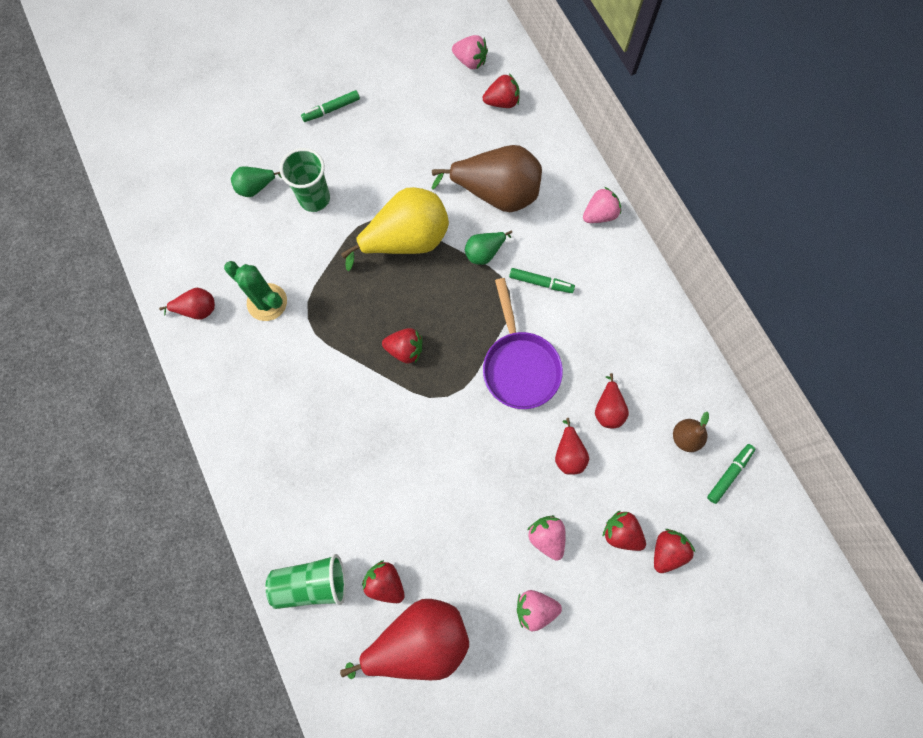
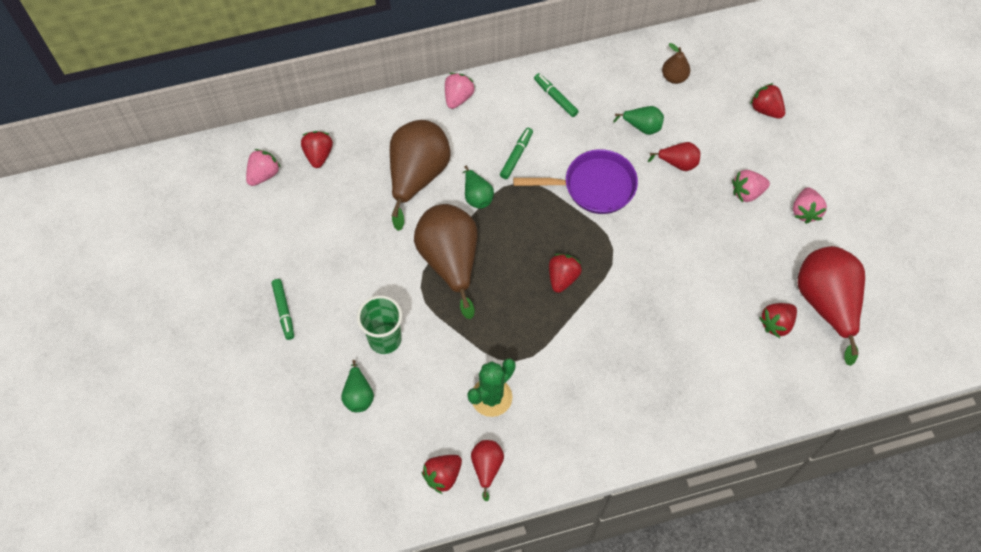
camera: 80 degrees left, 10 degrees down
(311, 583) = (772, 385): green cup -> none
(406, 240) = (450, 261): yellow pear -> brown pear
(599, 214) = (458, 97): pink strawberry -> pink strawberry turned 45 degrees clockwise
(608, 409) = (642, 127): red pear -> green pear
(621, 533) = (748, 138): red strawberry -> red strawberry (443, 475)
(729, 474) = (707, 54): green marker -> green marker (555, 98)

